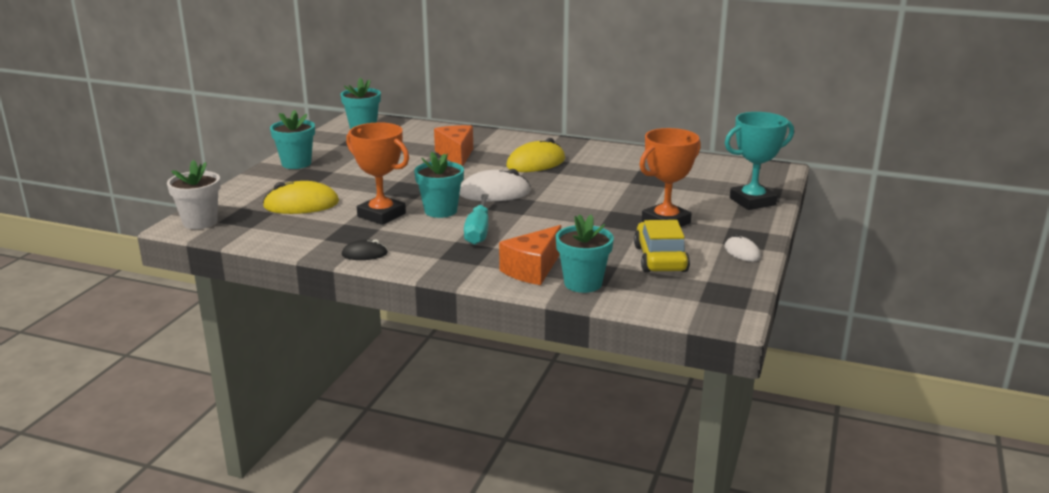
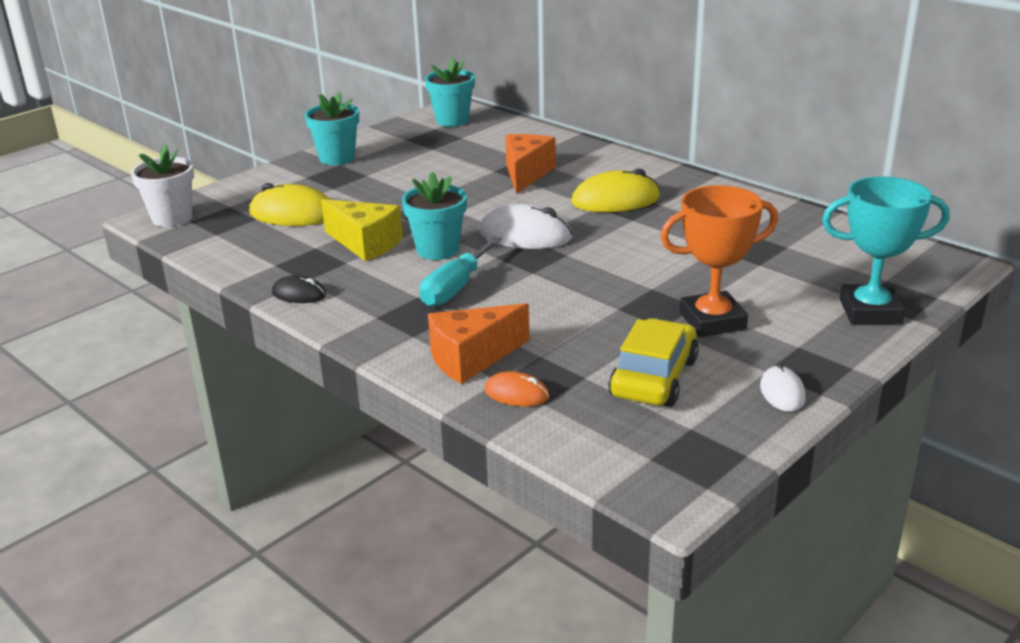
camera: 25 degrees right, 5 degrees up
(381, 215) = (365, 243): orange trophy -> yellow cheese
(583, 283) = (516, 394): turquoise flower pot -> orange mouse

